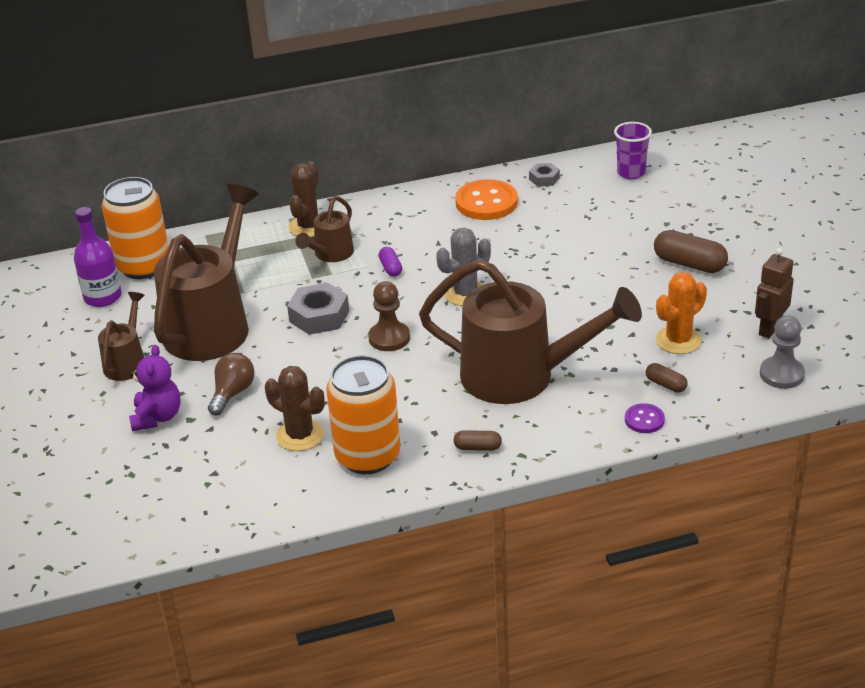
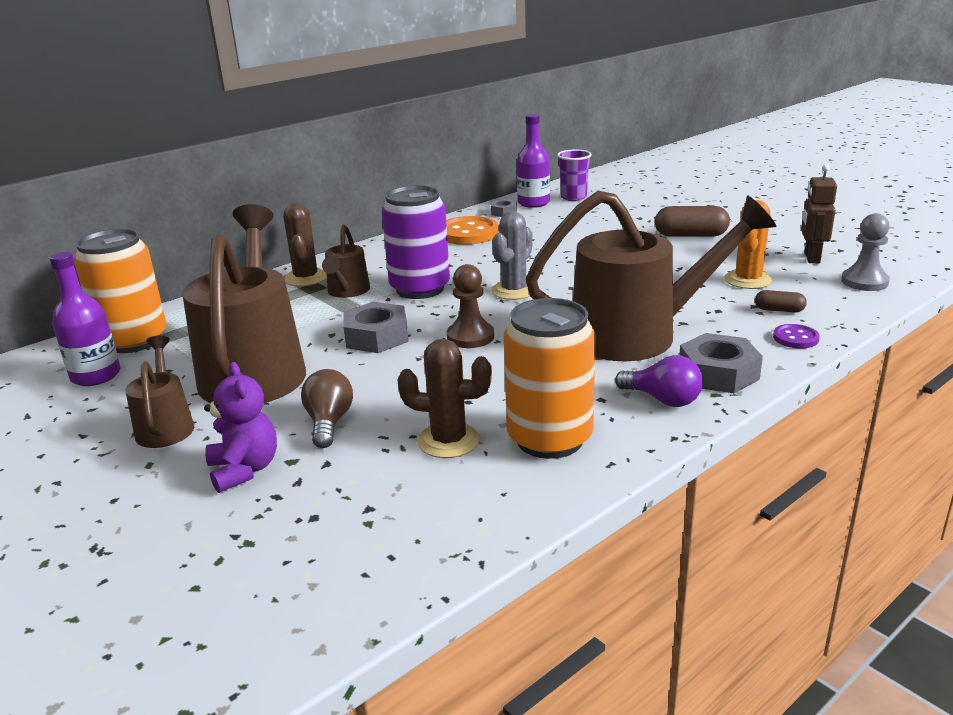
camera: 25 degrees left, 10 degrees down
(390, 268) = (420, 289): purple capsule -> purple can
(477, 447) = (663, 400): brown capsule -> purple light bulb
(544, 436) = (718, 373): none -> grey nut
(584, 171) = (533, 203): none -> purple bottle

